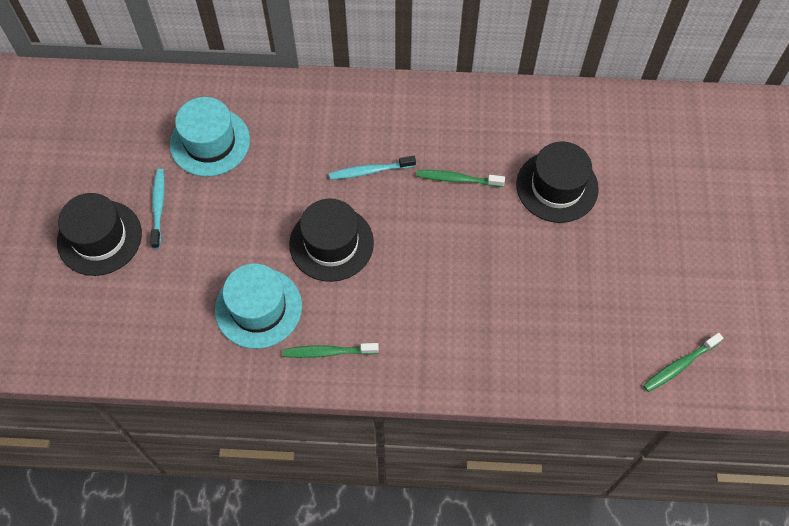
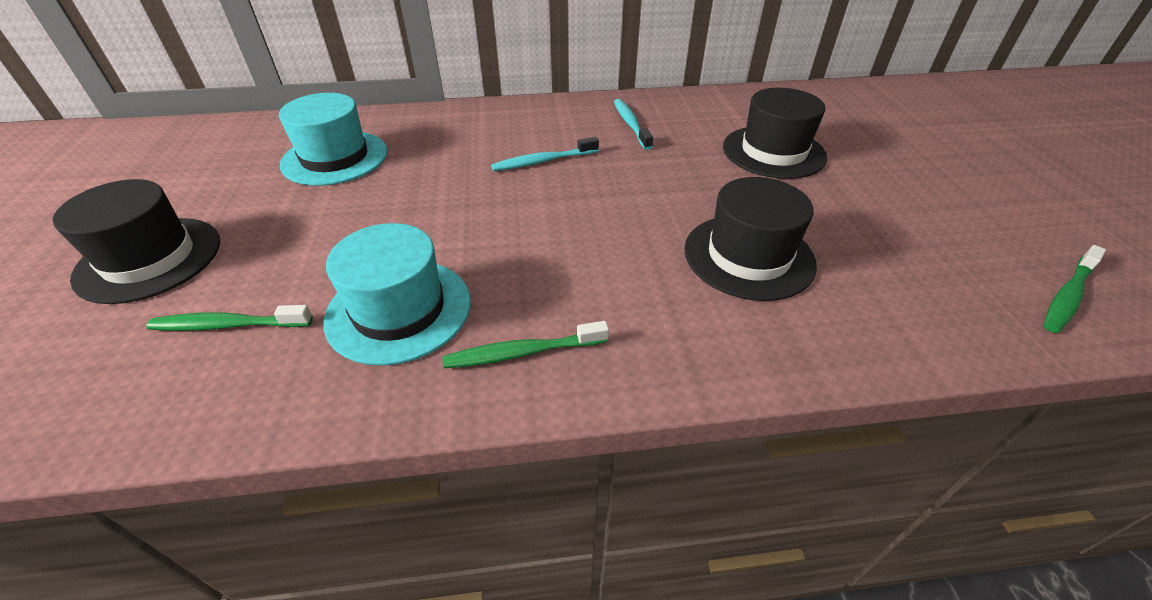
camera: 10 degrees left, 20 degrees down
(158, 207) = (252, 219): turquoise toothbrush -> turquoise toothbrush (631, 124)
(331, 243) = (505, 227): black hat -> black hat (748, 256)
(458, 179) = (653, 157): green toothbrush -> green toothbrush (229, 325)

